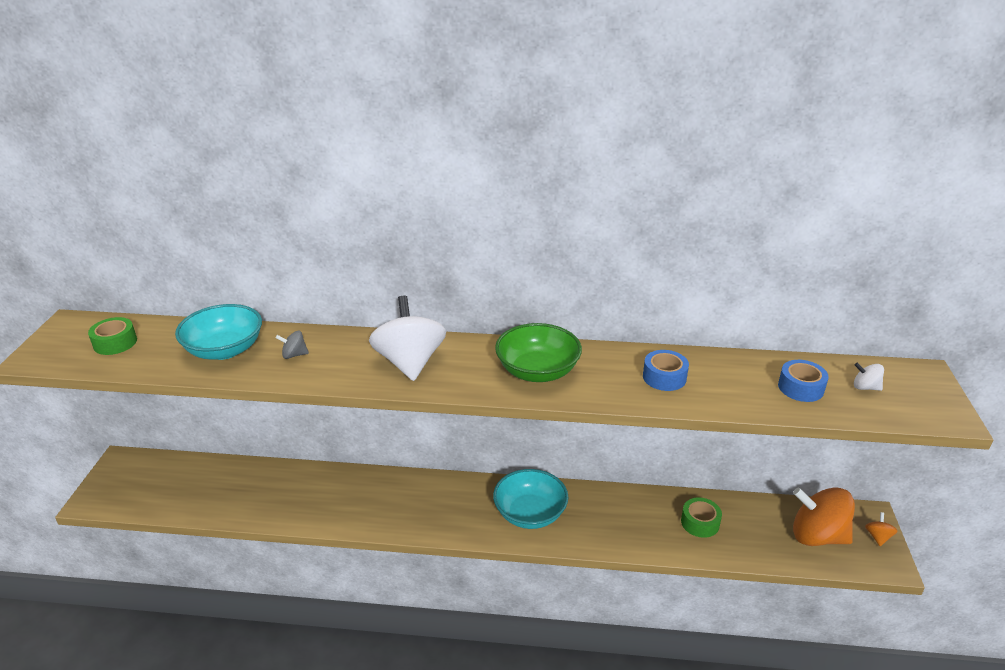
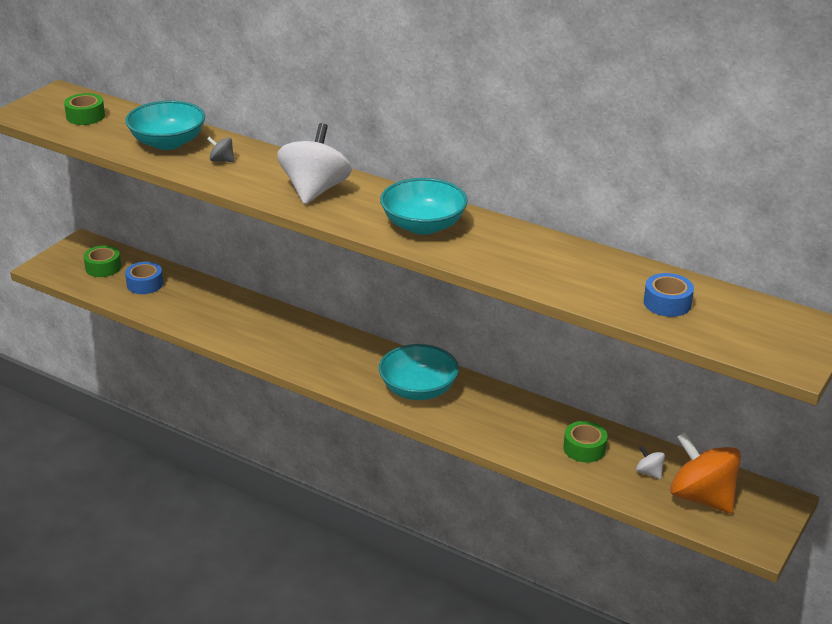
camera: 25 degrees right, 0 degrees up
(156, 481) = (103, 267): none -> green tape
(537, 371) = (423, 225): green bowl -> turquoise bowl
(664, 377) = (539, 260): blue tape -> blue tape (145, 284)
(865, 387) = (736, 320): white spinning top -> white spinning top (649, 472)
(878, 537) = (770, 519): orange spinning top -> none

